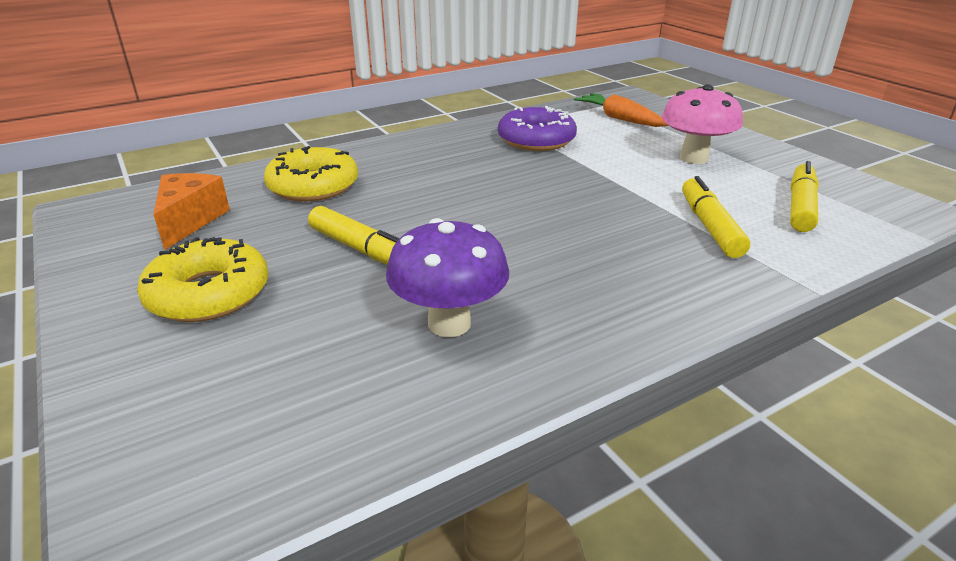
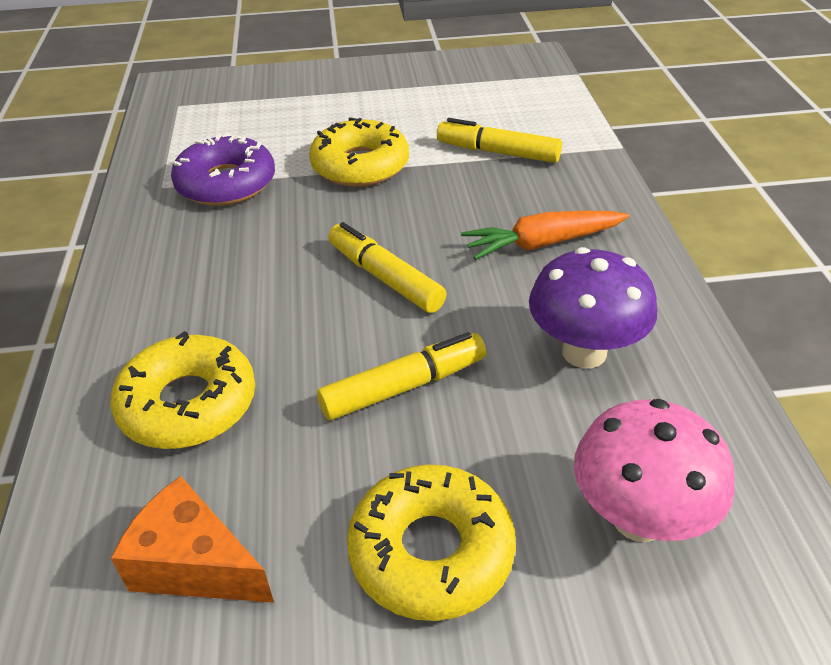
camera: 65 degrees left, 10 degrees up
(612, 175) = (360, 165): none -> yellow donut
(619, 119) = (227, 113): orange carrot -> orange carrot (542, 243)
(694, 158) = (363, 109): pink mushroom -> pink mushroom (638, 518)
(800, 206) = (493, 99): yellow marker -> yellow marker (385, 277)

